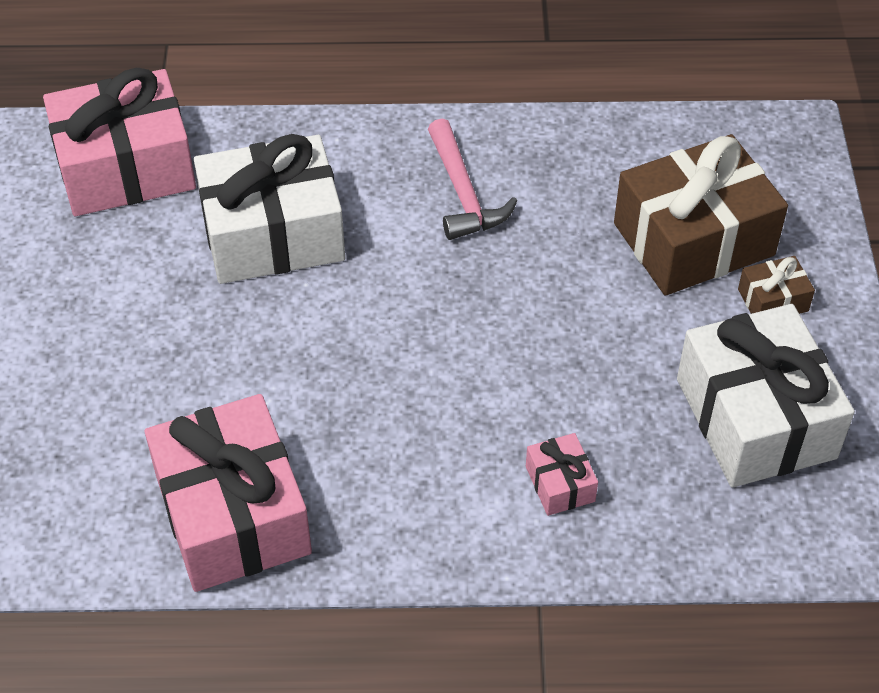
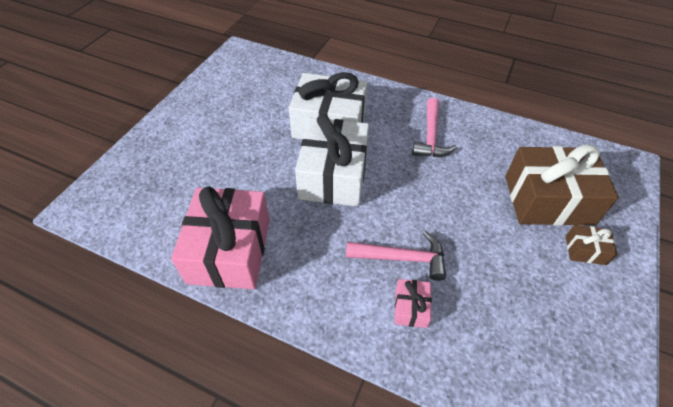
camera: 25 degrees right, 0 degrees up
(125, 168) = (282, 77): pink gift -> none
(513, 417) = (402, 258): none -> pink hammer
(755, 418) = (549, 317): white gift -> white gift (333, 175)

